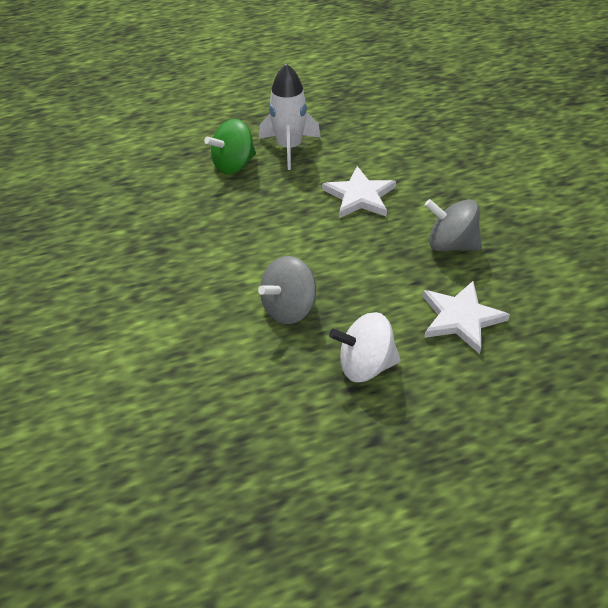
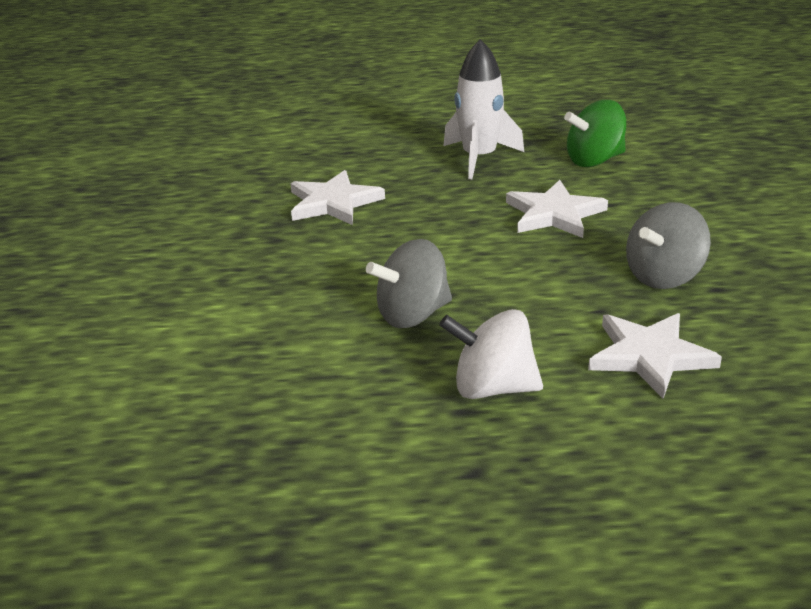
camera: 15 degrees right, 15 degrees down
(194, 207) = (333, 202): none -> white star
(234, 165) = (401, 168): green spinning top -> green spinning top (594, 160)
(450, 244) = (664, 276): grey spinning top -> grey spinning top turned 75 degrees counterclockwise

